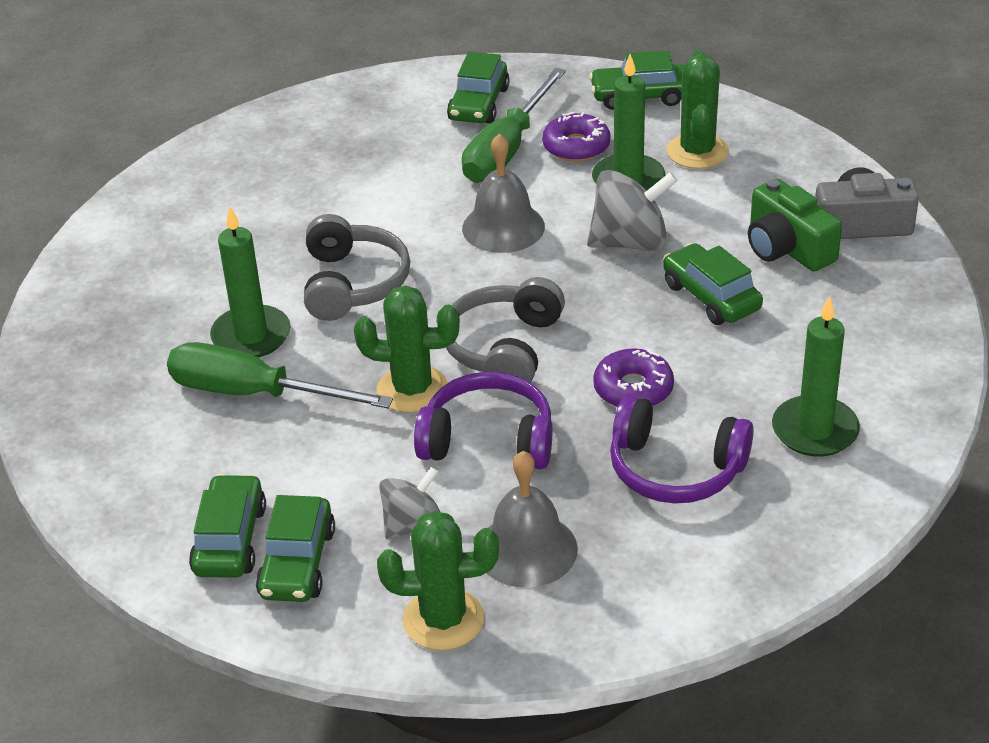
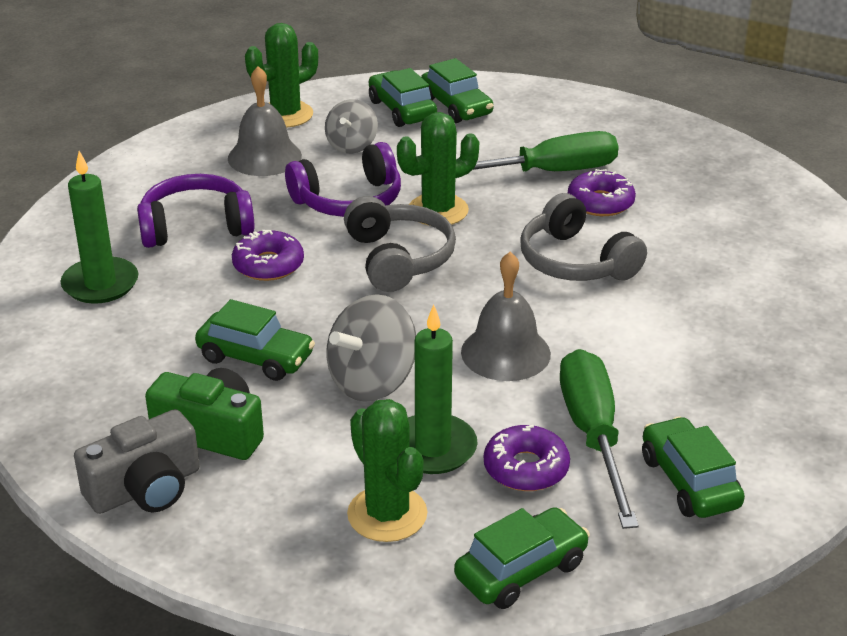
camera: 145 degrees right, 5 degrees down
(251, 336) = (600, 202): green candle -> purple donut

